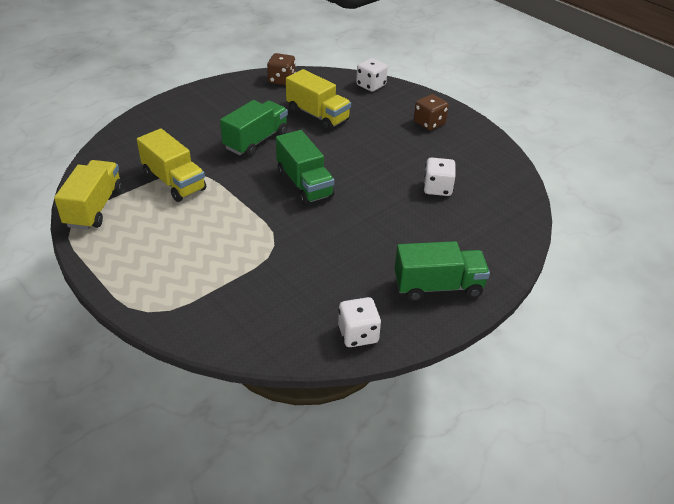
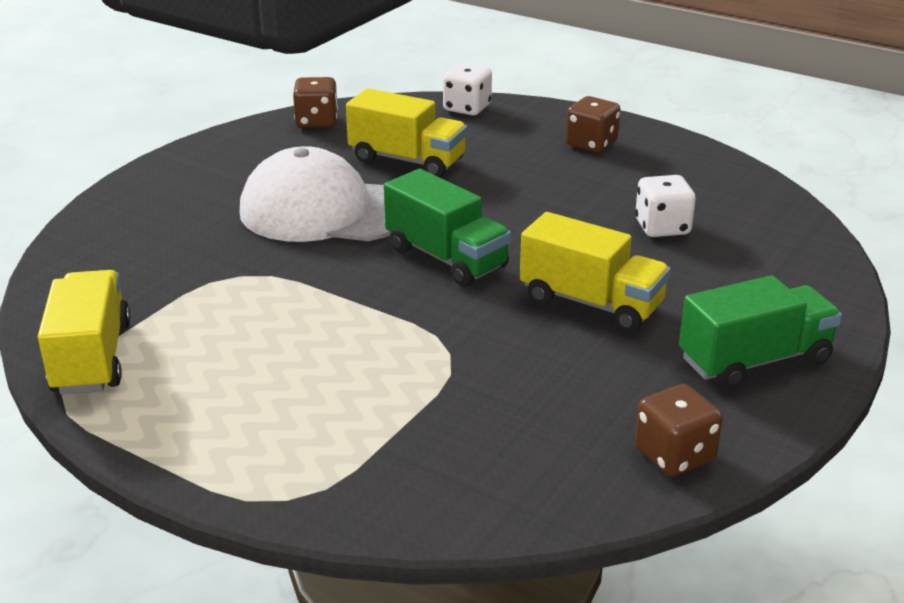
camera: 15 degrees left, 10 degrees down
(174, 182) = (217, 293): yellow truck -> yellow truck (591, 303)
(256, 141) = (326, 211): green truck -> white cap
(358, 334) = (674, 455): white dice -> brown dice

